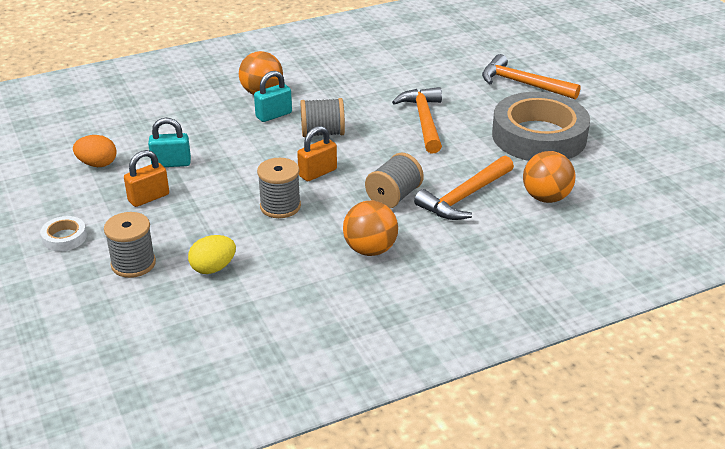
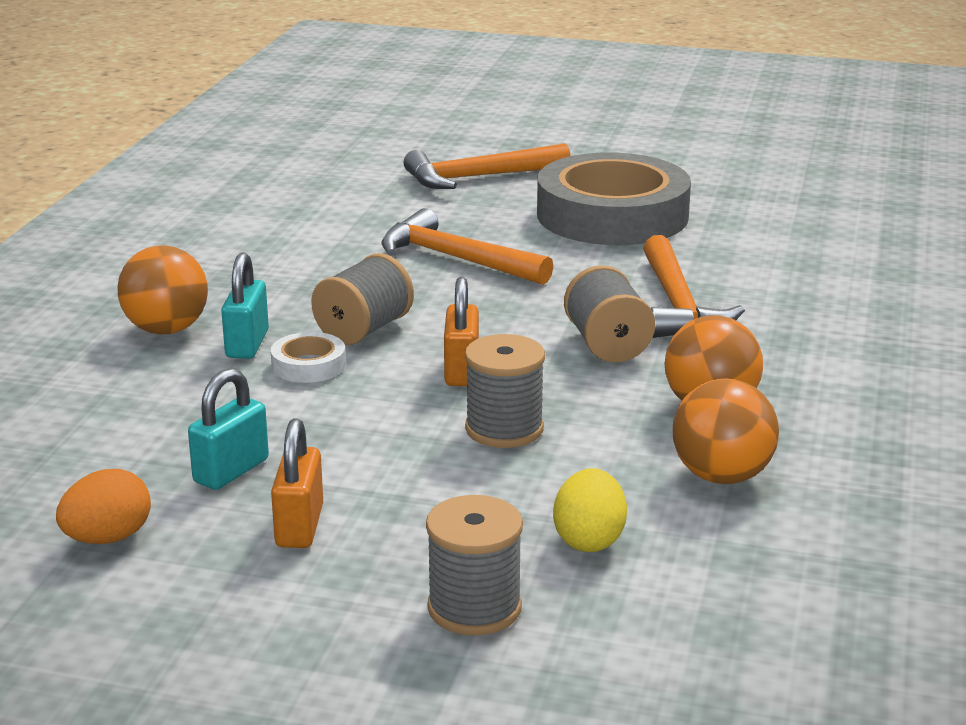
camera: 50 degrees left, 10 degrees down
(64, 237) = (289, 651): white tape -> white tape (308, 365)
(546, 198) = (751, 263): orange ball -> orange ball (721, 476)

